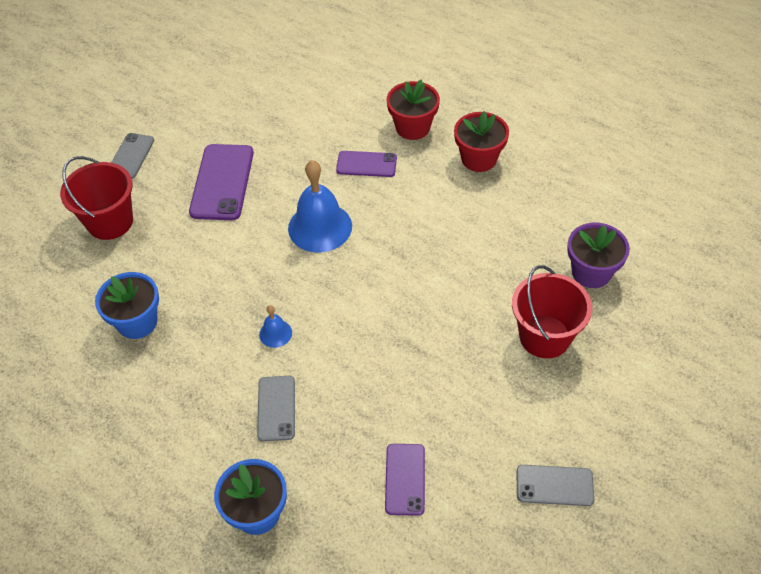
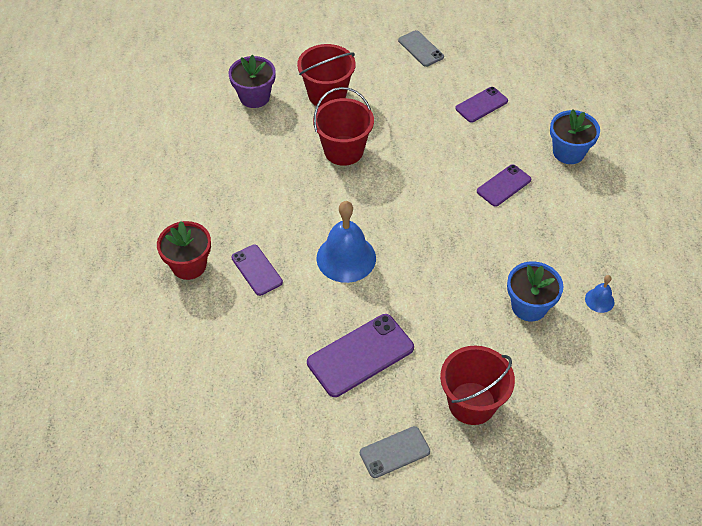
camera: 130 degrees left, 0 degrees up
(275, 333) = (456, 222): blue bell -> blue bell (599, 300)
(276, 408) = (504, 185): grey phone -> purple phone
(449, 301) = (343, 150): none -> red bucket
(479, 159) = (192, 204): red flower pot -> none

